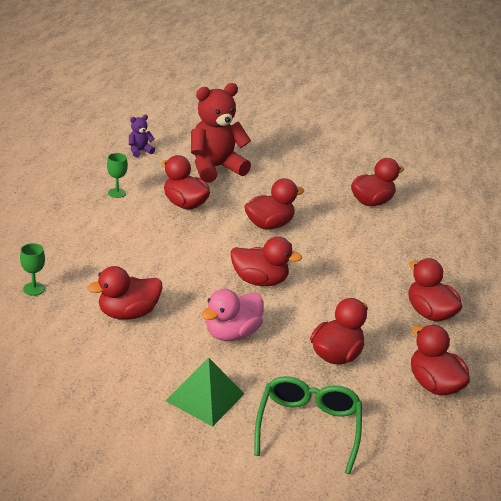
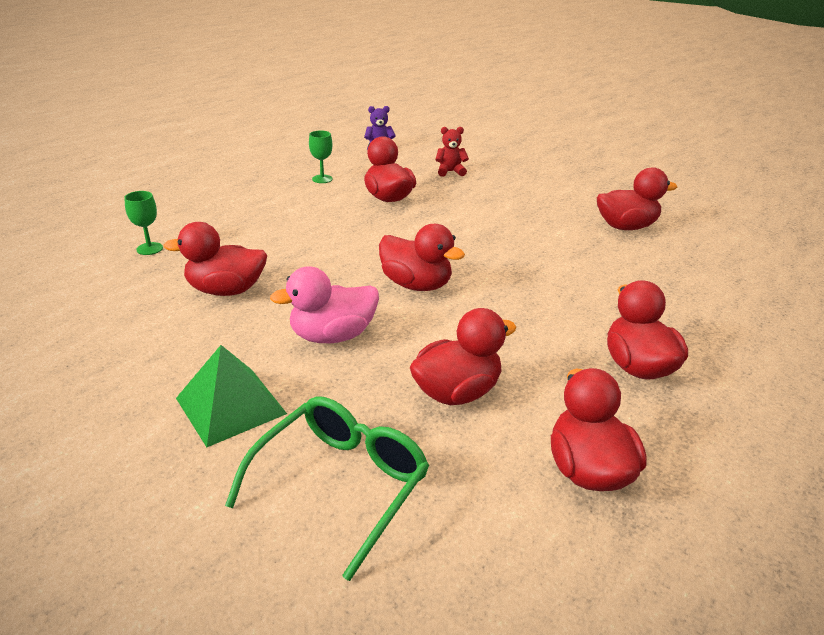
camera: 25 degrees right, 0 degrees up
(215, 168) = (450, 172): red teddy bear -> red teddy bear, size x0.44
(269, 225) = (473, 230): red duck -> none

